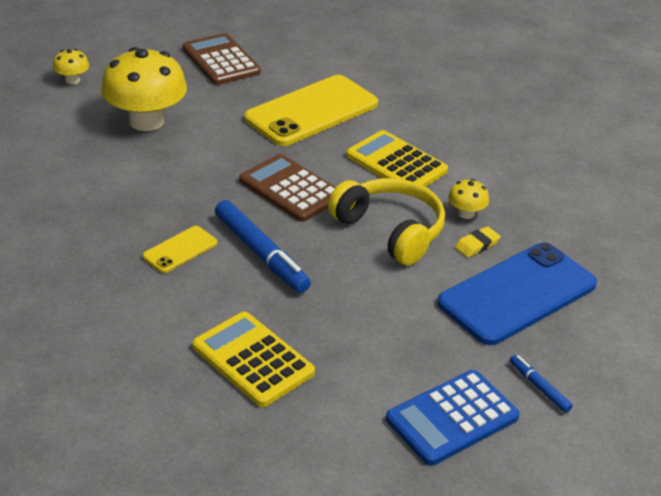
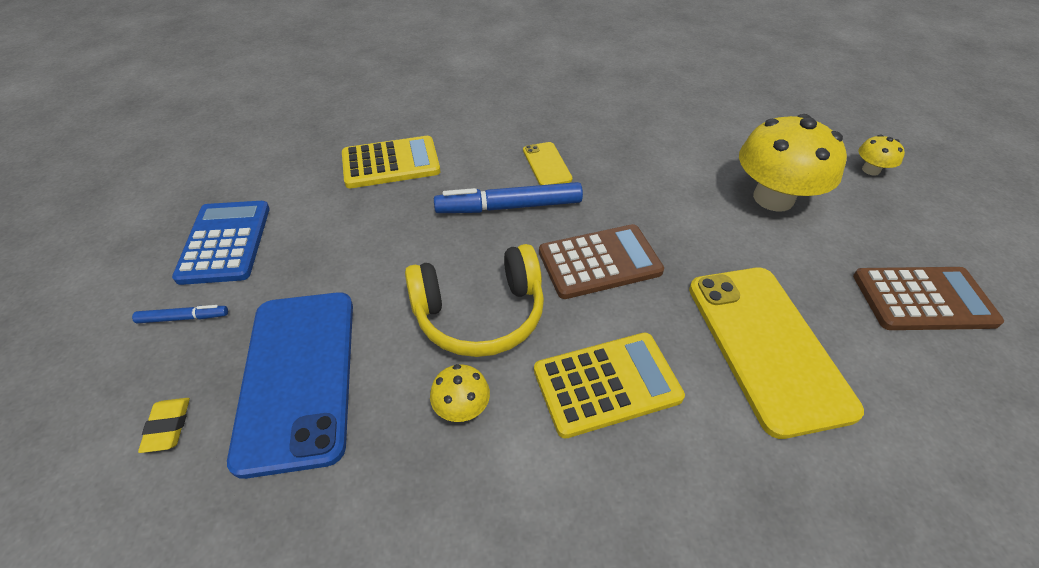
camera: 120 degrees right, 10 degrees up
(477, 245) = (399, 384): yellow eraser -> yellow eraser (168, 427)

